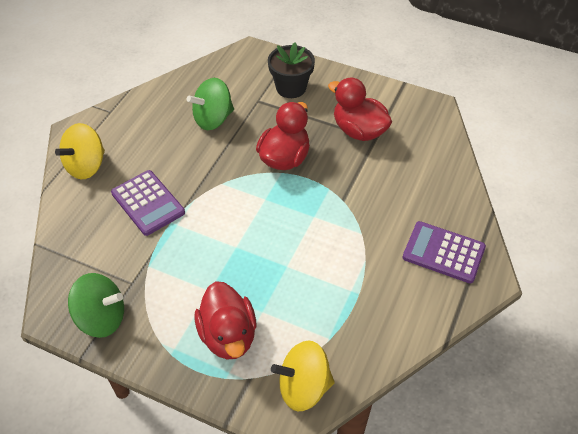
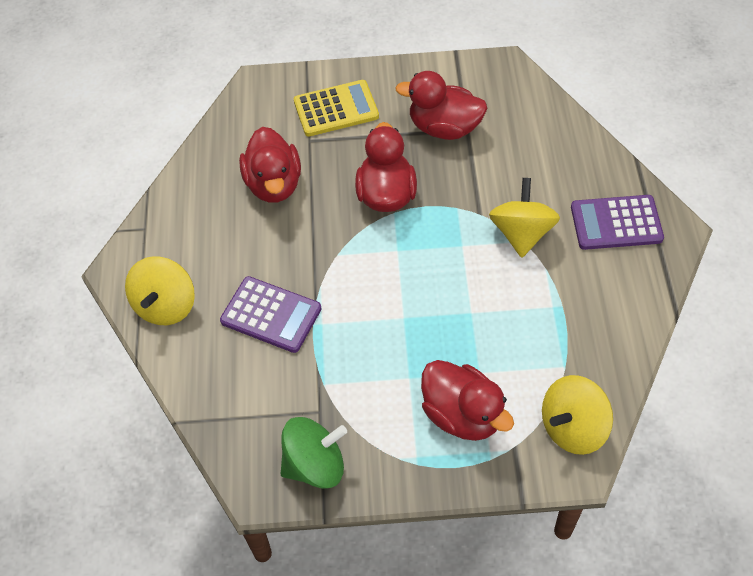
camera: 25 degrees left, 5 degrees up
(213, 119) = (274, 184): green spinning top -> red duck
(291, 87) = (336, 109): black flower pot -> yellow calculator
(364, 227) = (521, 233): none -> yellow spinning top

